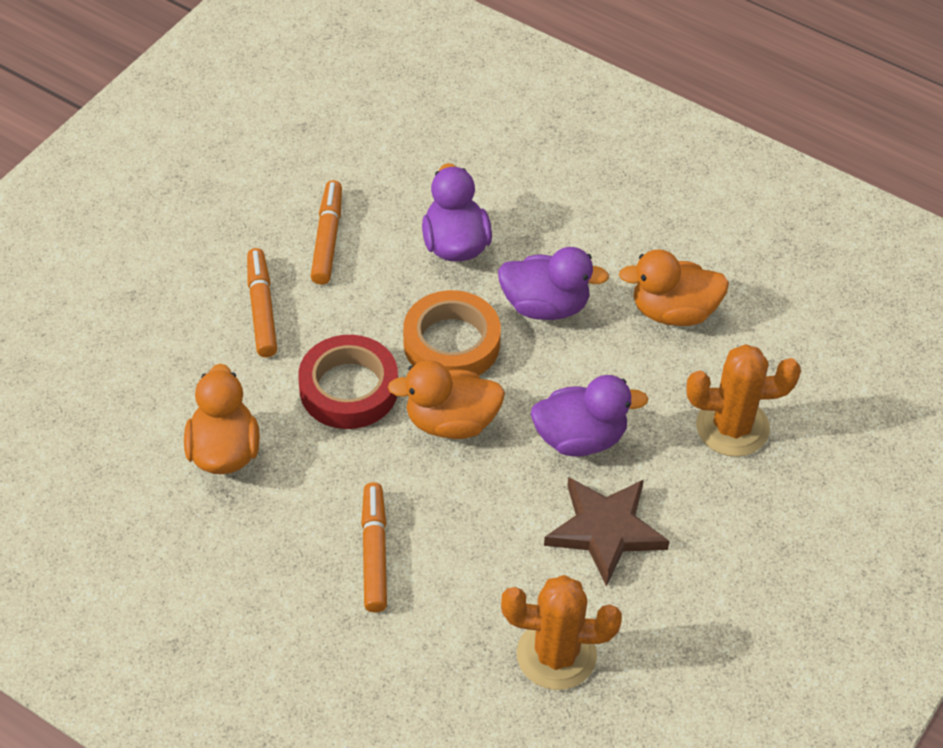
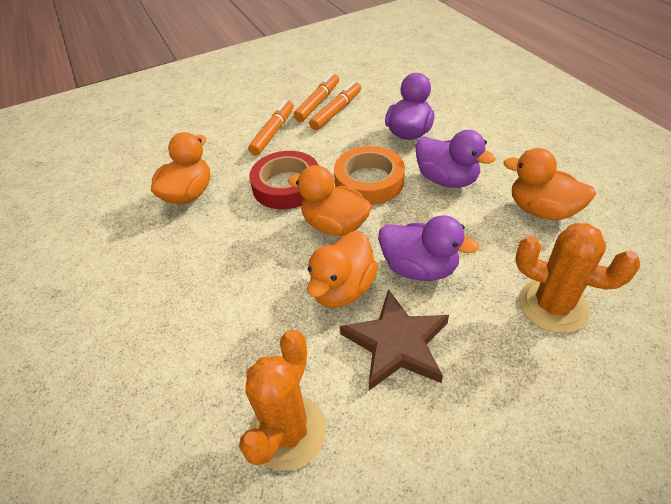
camera: 35 degrees right, 5 degrees down
(374, 552) = (220, 287): orange marker -> orange marker (318, 103)
(513, 496) = (342, 289): none -> orange duck
(556, 655) = (288, 431): orange cactus -> orange cactus turned 75 degrees clockwise

